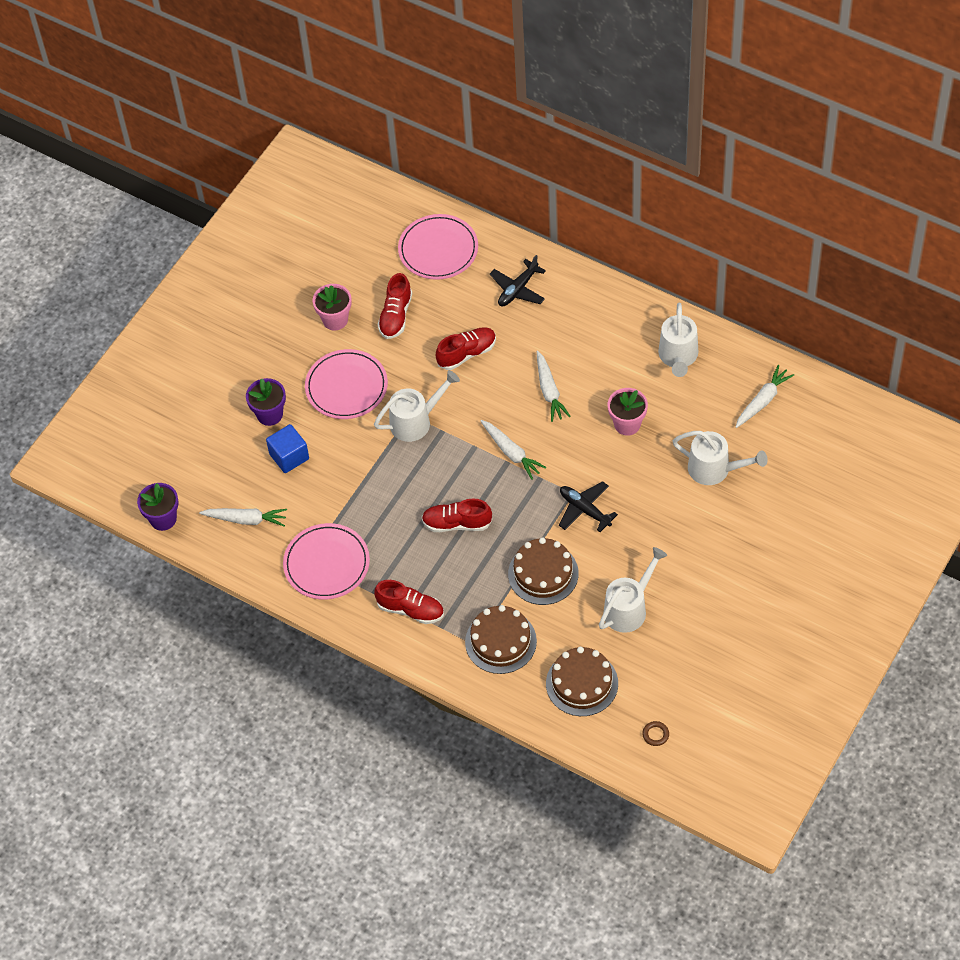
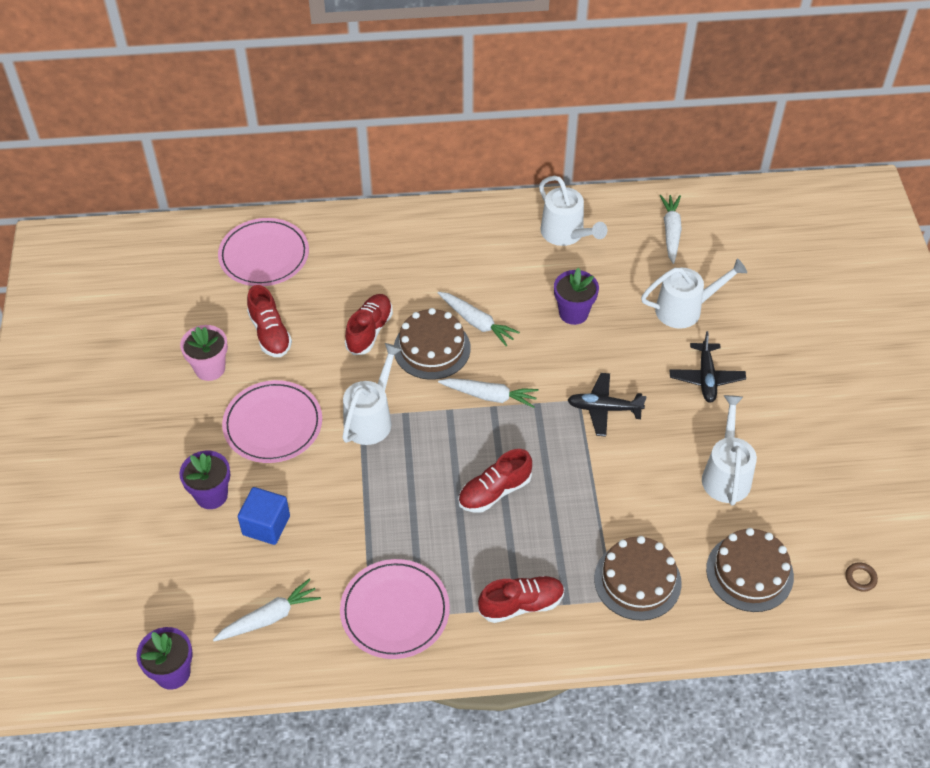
camera: 40 degrees left, 5 degrees down
(518, 289) = (370, 251): black plane -> black plane (706, 378)
(543, 573) = (619, 490): brown cake -> brown cake (432, 348)
(627, 424) = (573, 313): pink flower pot -> purple flower pot

